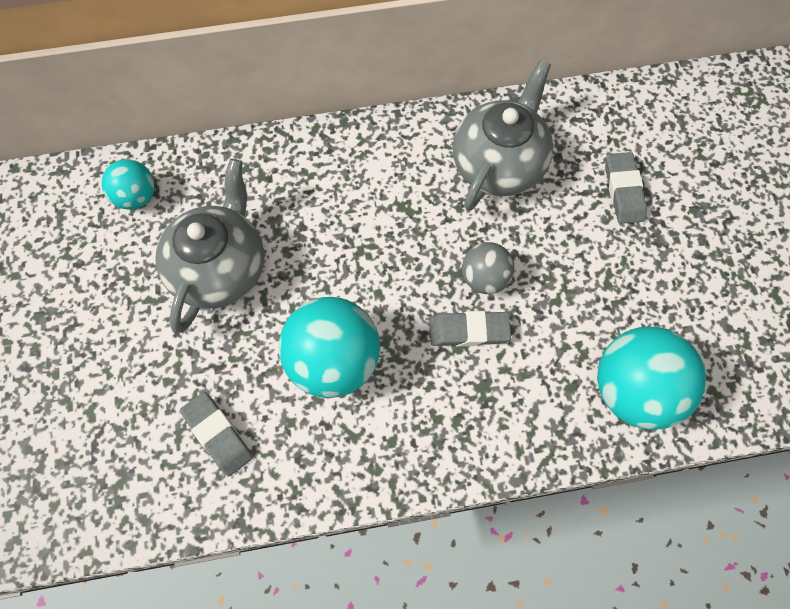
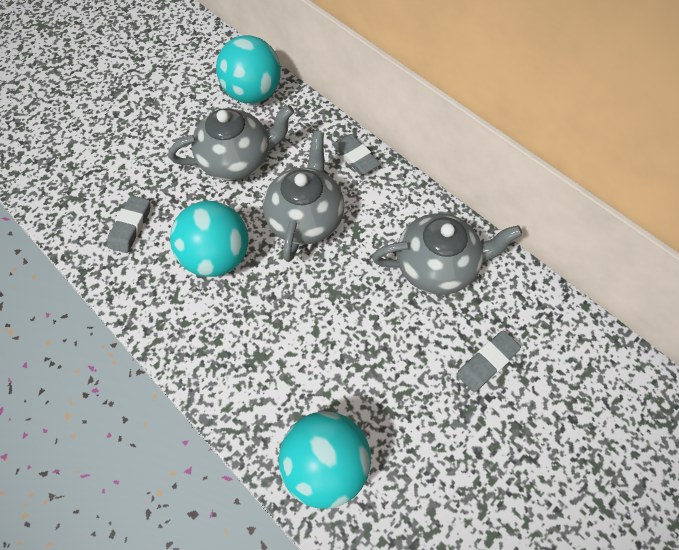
camera: 55 degrees right, 5 degrees down
(136, 197) = (253, 93): turquoise ball -> turquoise ball, size x1.79
(353, 245) = (306, 218): none -> grey teapot
(469, 331) = (294, 323): grey eraser -> grey eraser (355, 157)
(484, 278) = (341, 309): grey ball -> none

